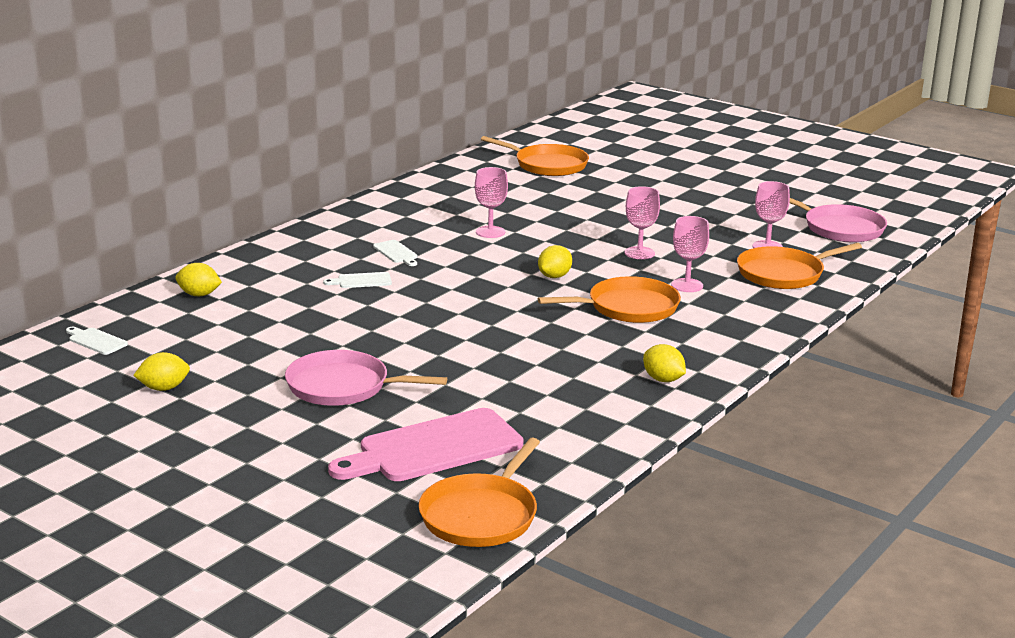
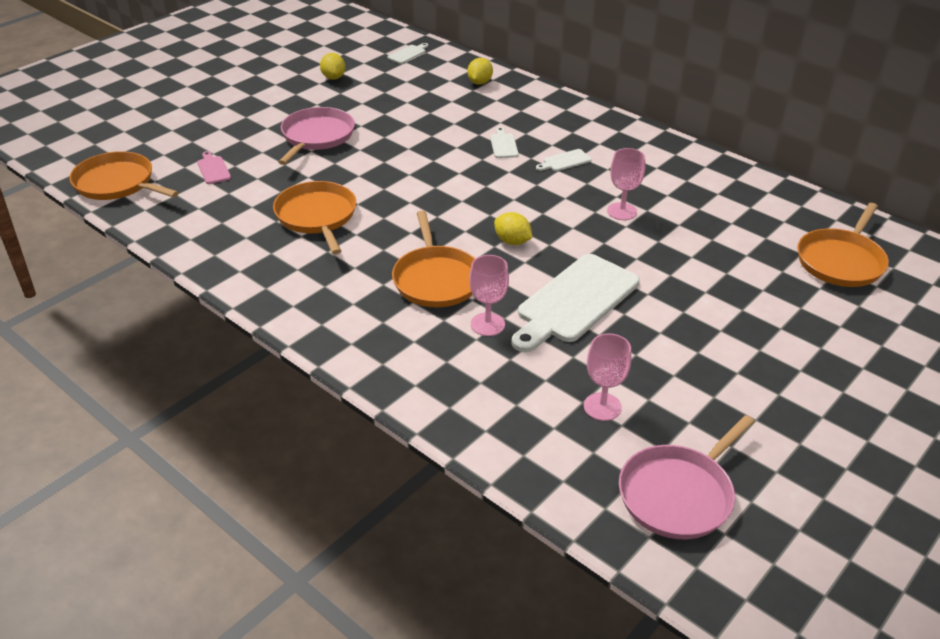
camera: 95 degrees right, 15 degrees up
(434, 448) = (213, 169): pink cutting board -> pink cutting board, size x0.42
(639, 253) = (575, 301): pink goblet -> white cutting board
(663, 379) = (282, 282): yellow lemon -> none
(784, 274) = (518, 406): orange pan -> orange pan (317, 216)

